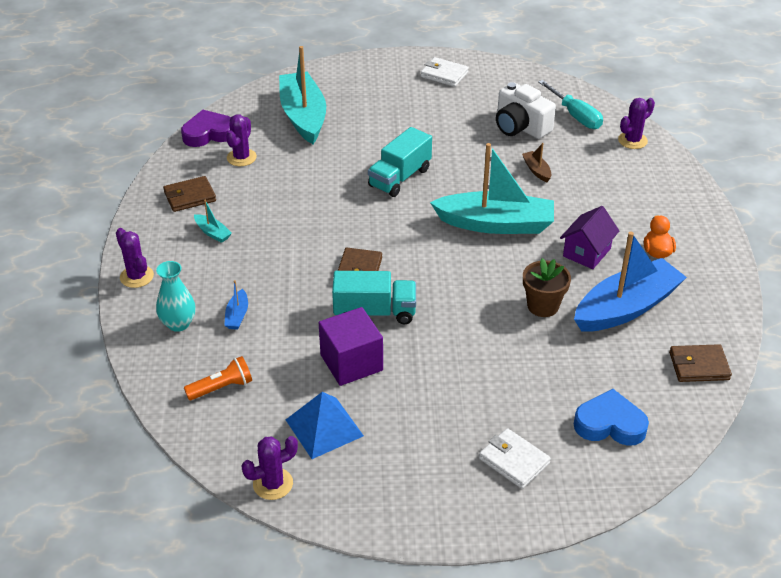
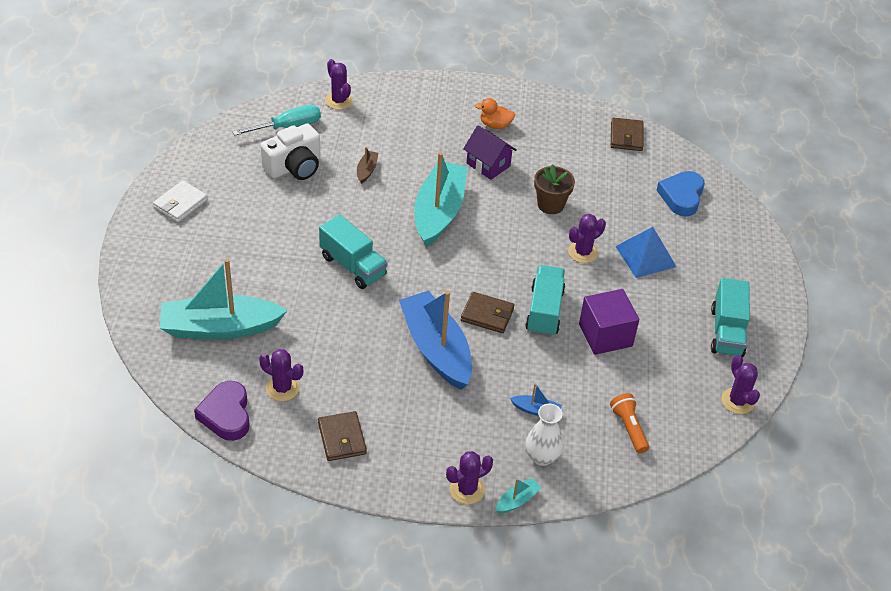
camera: 85 degrees left, 5 degrees up
(178, 324) = (542, 457): turquoise vase -> white vase
(212, 233) = (408, 422): turquoise boat -> turquoise boat (517, 500)
(324, 427) = (678, 362): blue pyramid -> blue pyramid (645, 256)
(382, 473) = (727, 332): none -> turquoise truck
(475, 337) = (583, 252): none -> purple cactus
(514, 461) = (715, 255): white wallet -> none
(536, 170) = (367, 170): brown boat -> brown boat turned 120 degrees clockwise
(626, 307) = (559, 158): blue boat -> blue boat (436, 349)

